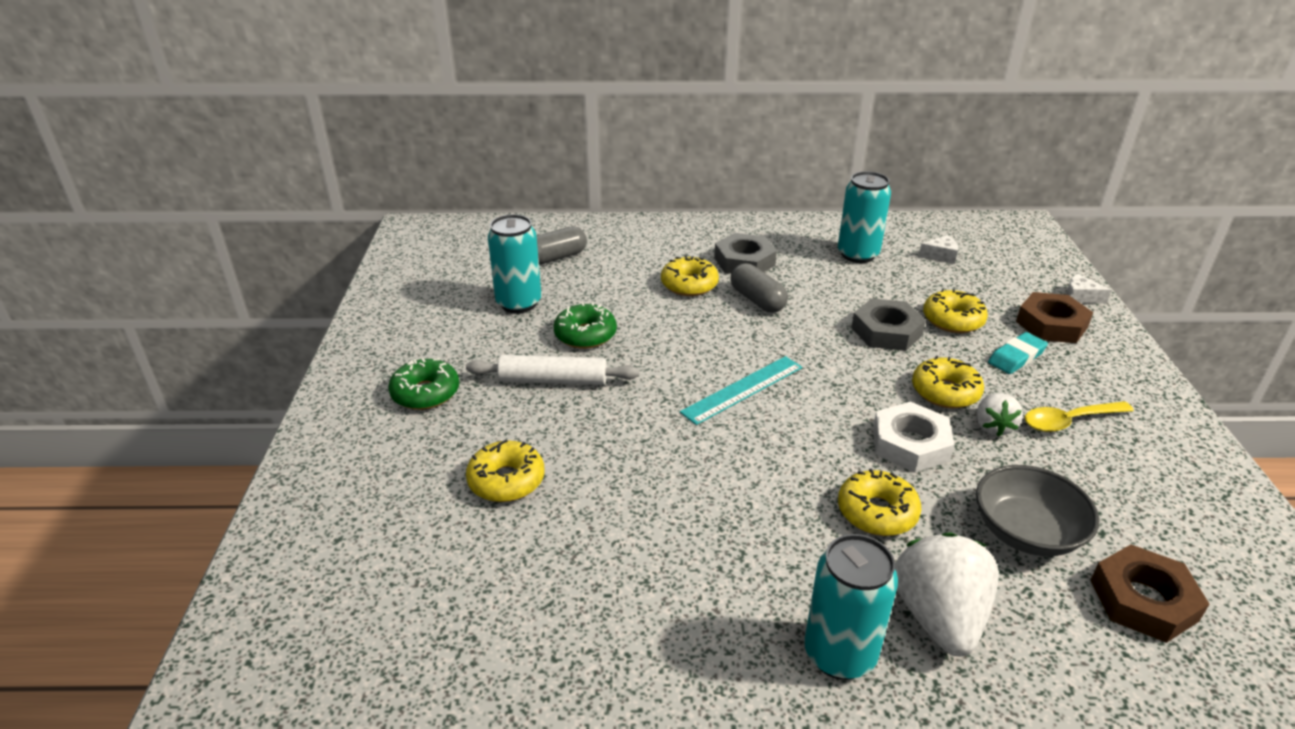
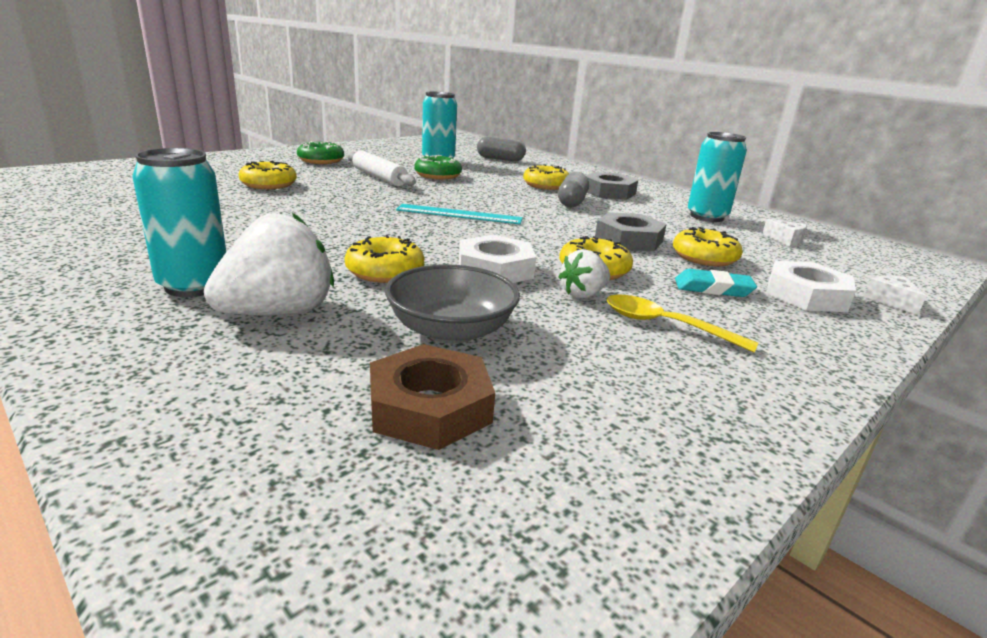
camera: 45 degrees right, 10 degrees down
(1051, 324) = (806, 295): brown nut -> white nut

